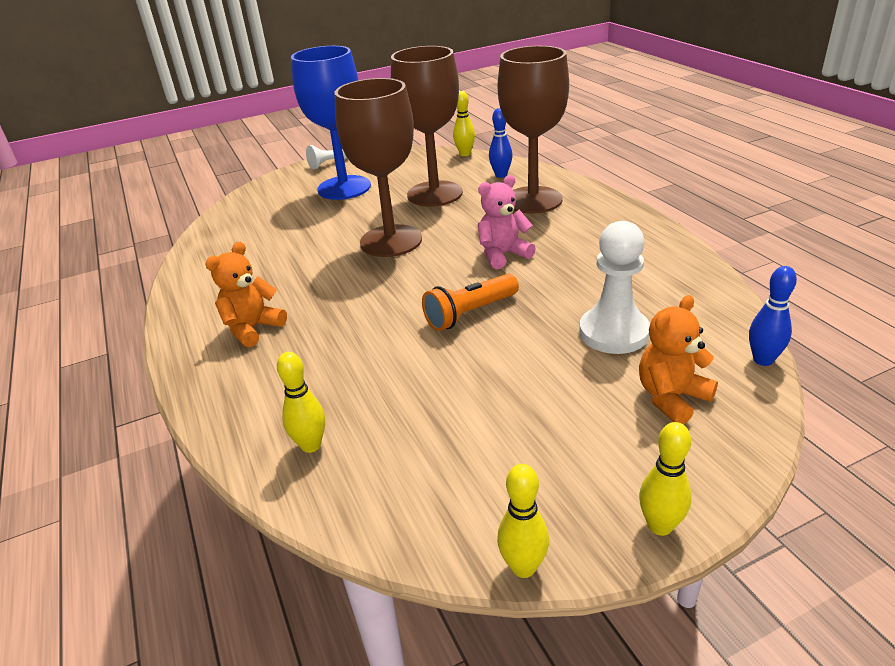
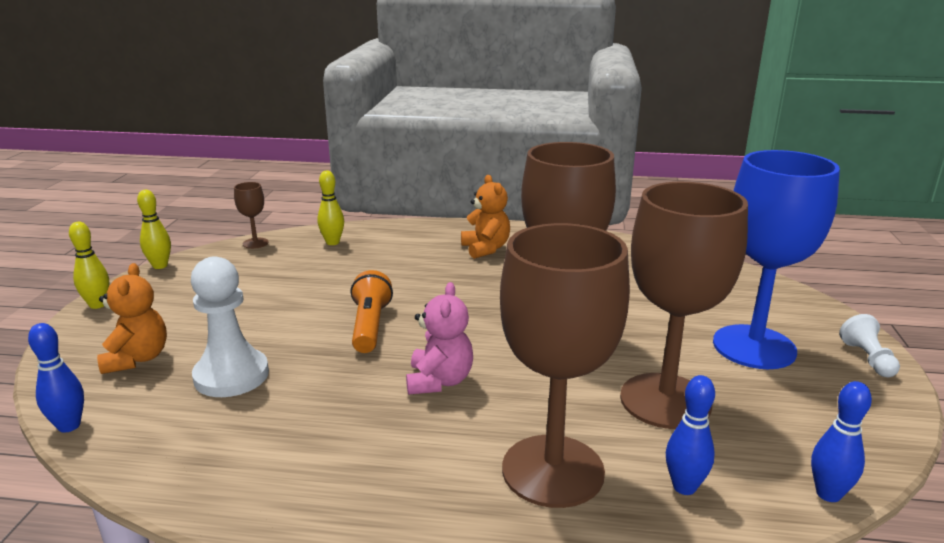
camera: 120 degrees right, 10 degrees down
(368, 521) = (255, 243): none -> brown goblet
(465, 154) = (828, 494): yellow bowling pin -> blue bowling pin

